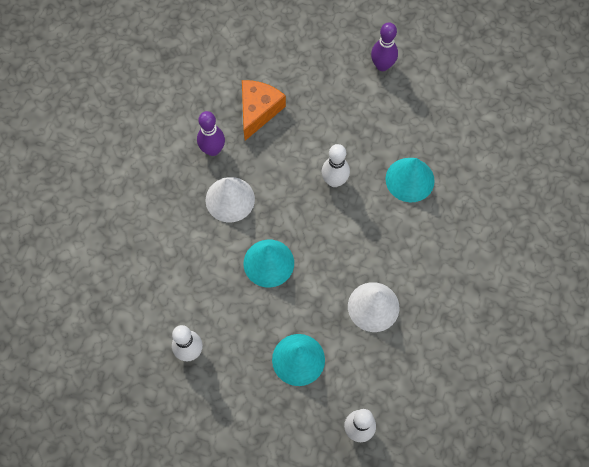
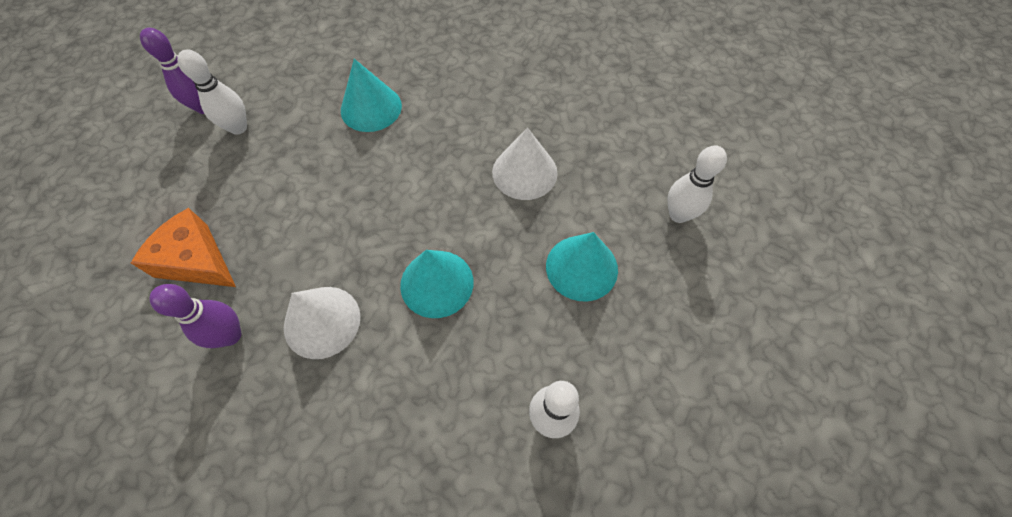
camera: 80 degrees left, 5 degrees down
(334, 181) = (343, 185): white bowling pin -> white bowling pin (238, 127)

